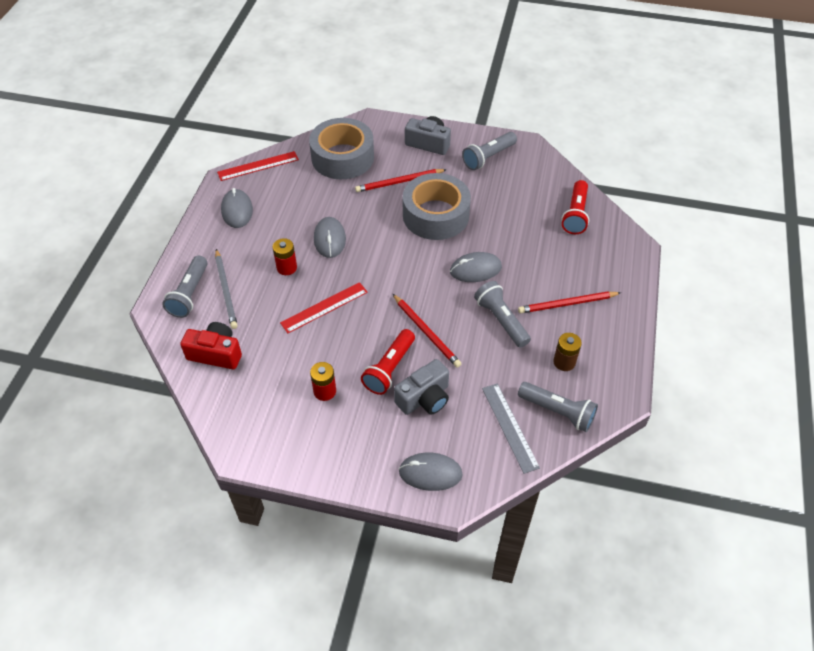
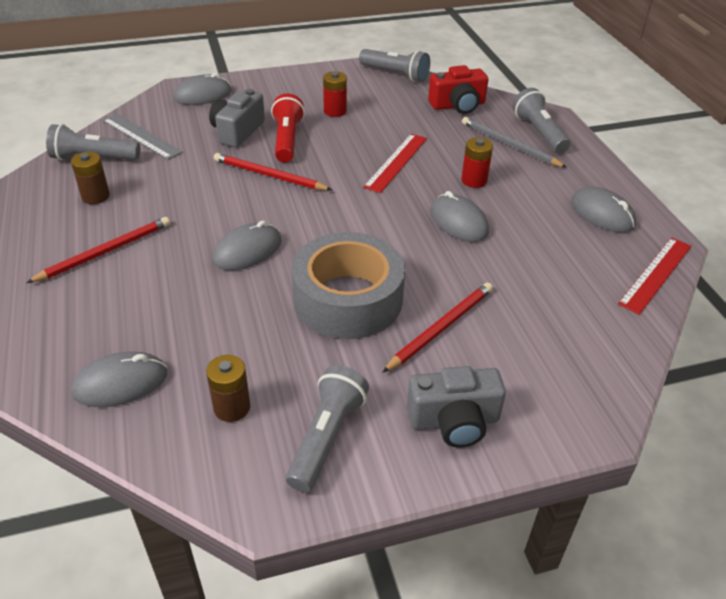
camera: 150 degrees right, 10 degrees down
(342, 157) = (562, 334): grey tape -> none
(501, 320) = (187, 210): grey flashlight -> grey flashlight (395, 74)
(525, 184) = (232, 407): none -> brown battery
(575, 214) = (120, 383): red flashlight -> grey mouse

